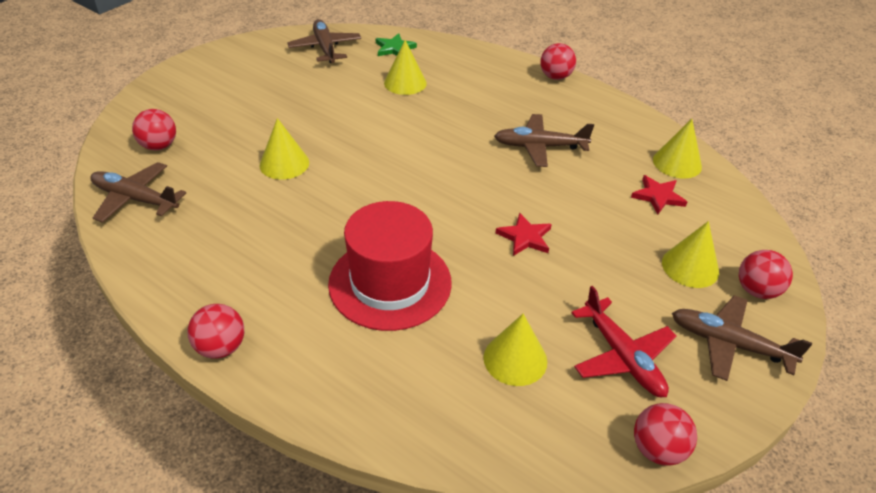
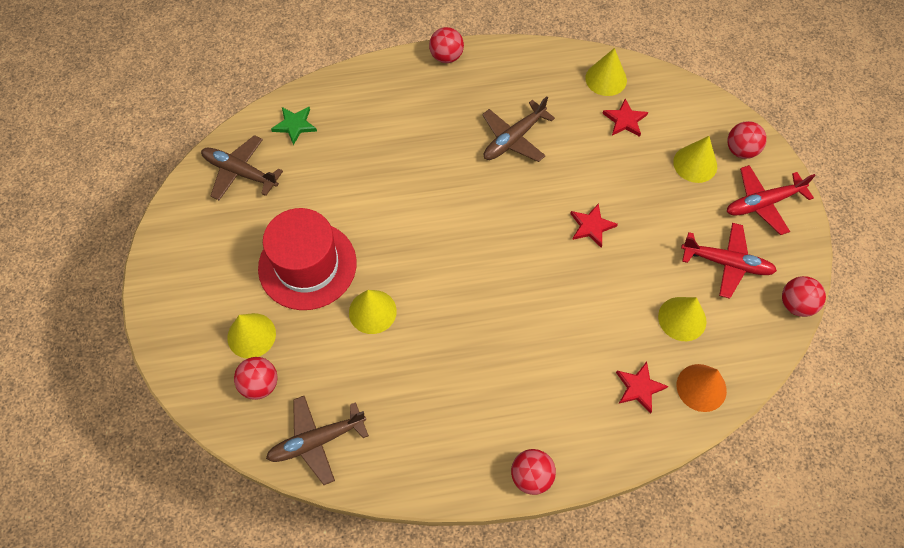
camera: 45 degrees left, 20 degrees up
(390, 283) = (561, 336): red hat -> red hat (307, 265)
(399, 372) = (639, 388): none -> red star
(405, 83) = (351, 156): yellow cone -> yellow cone (251, 335)
(457, 424) = (701, 387): none -> orange cone
(729, 344) = (763, 203): brown plane -> red plane

